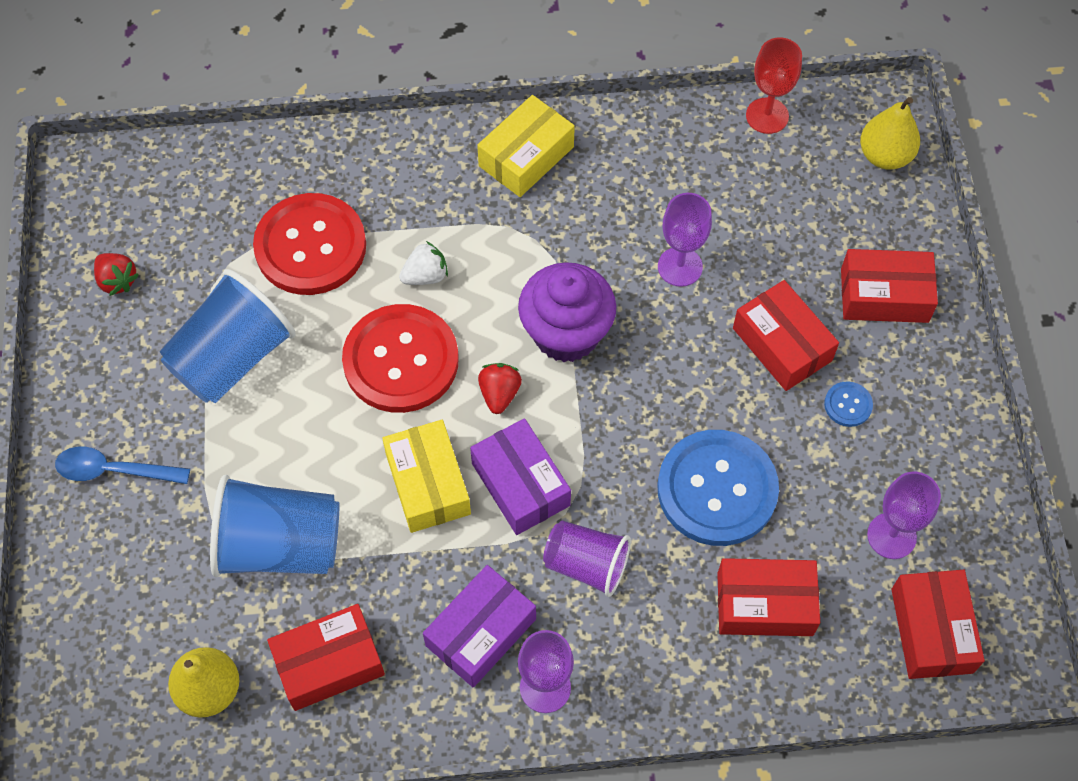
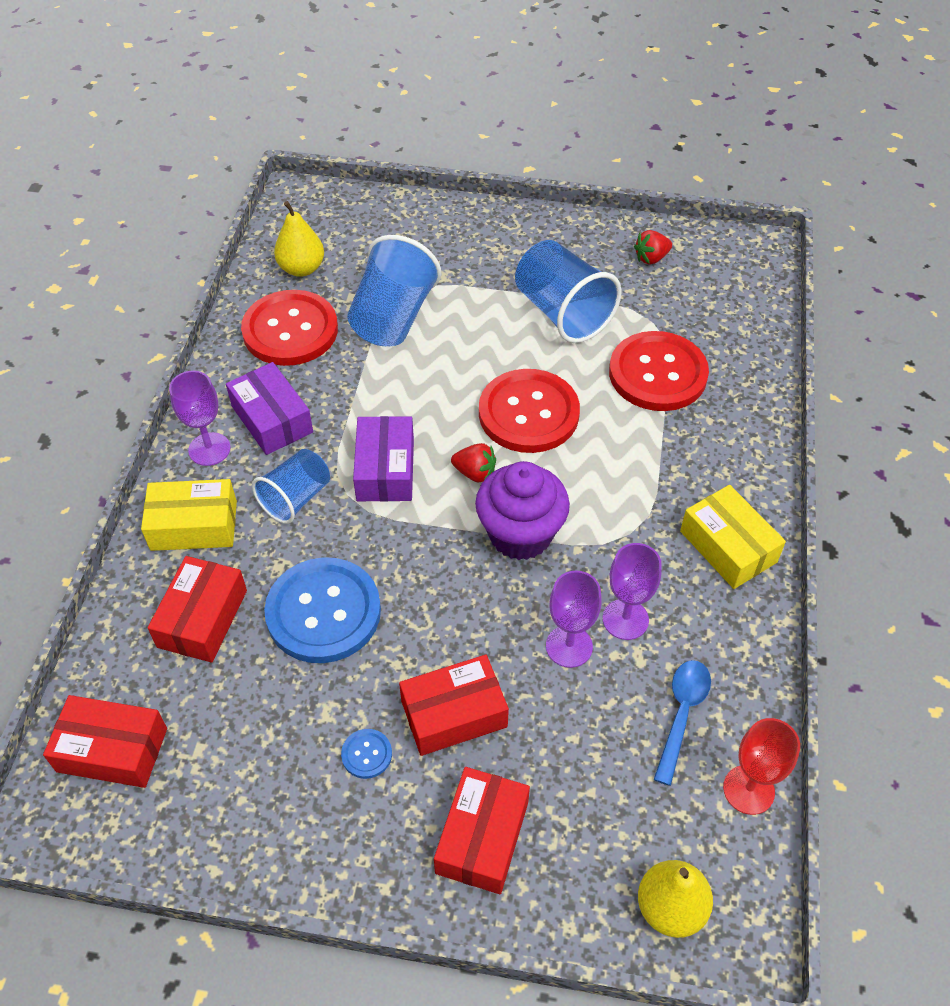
camera: 105 degrees right, 10 degrees down
(114, 470) = (487, 241): blue spoon -> blue spoon (681, 714)
(329, 663) = (290, 330): red box -> red button
(425, 276) = (609, 444): white strawberry -> none
(428, 484) = (409, 410): yellow box -> yellow box (194, 525)
(520, 484) = (385, 469): purple box -> purple box turned 75 degrees counterclockwise
(586, 565) = (296, 498): purple cup -> blue cup
(891, 536) = (216, 747): purple goblet -> purple goblet (625, 619)

